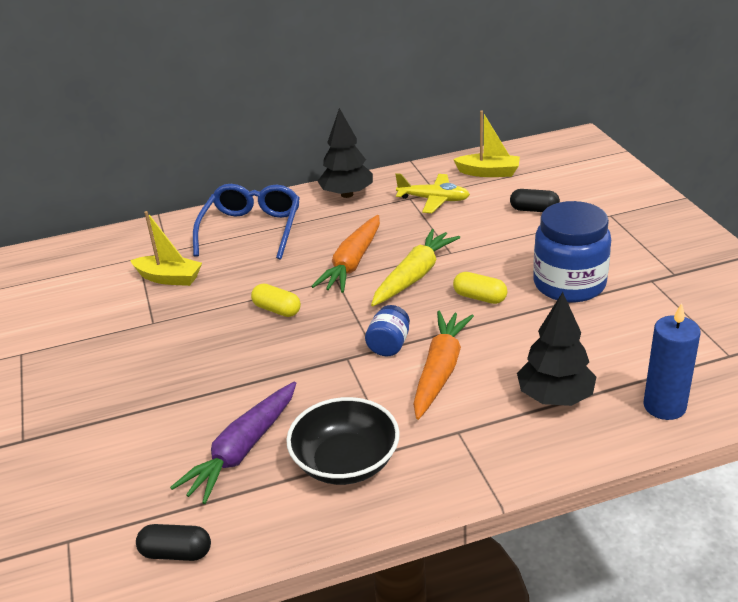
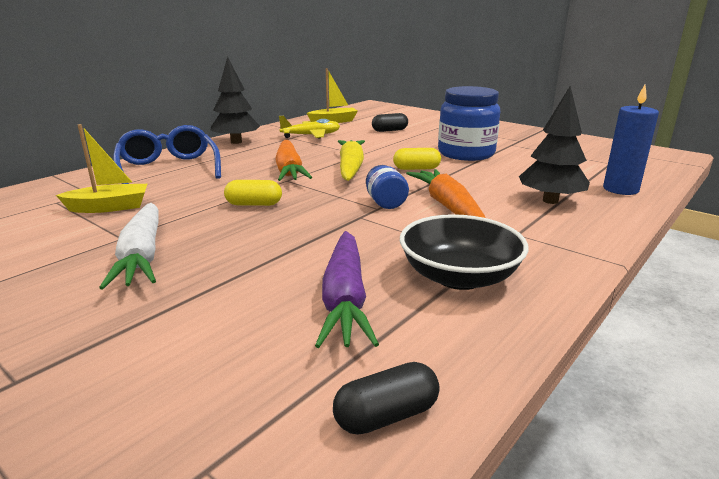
camera: 35 degrees left, 10 degrees down
(151, 350) = (142, 256): none -> white carrot

